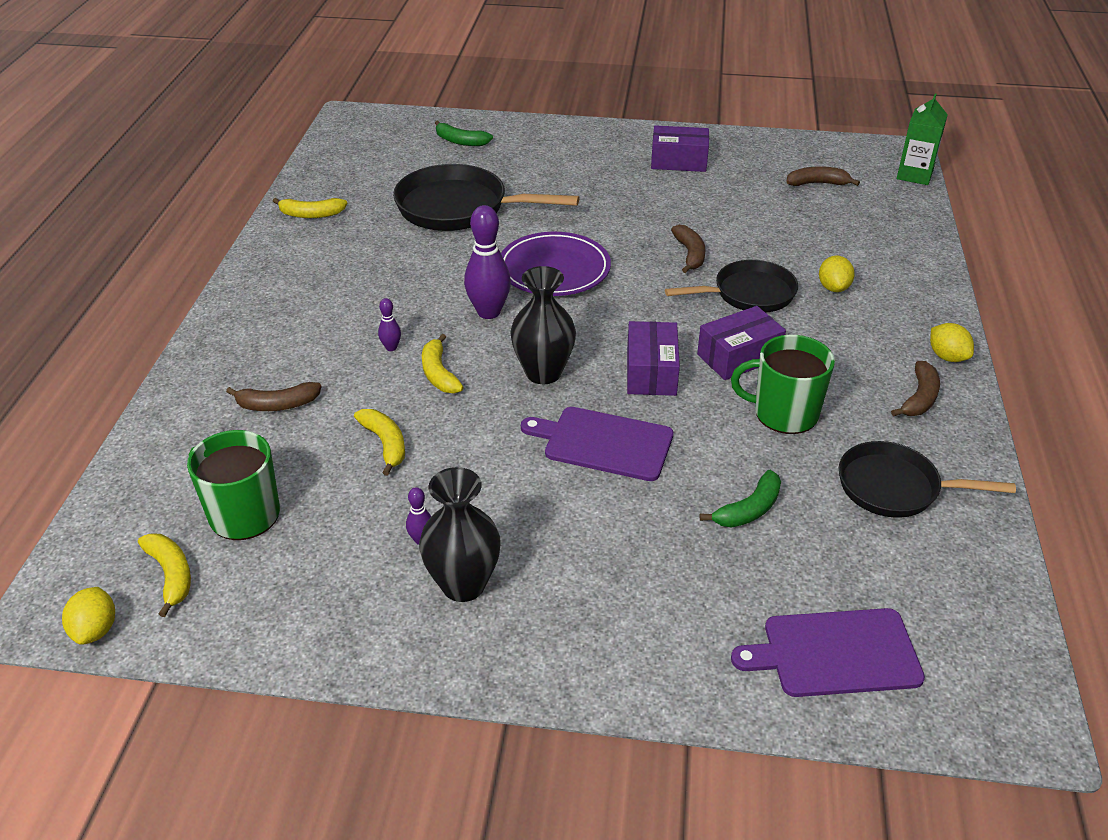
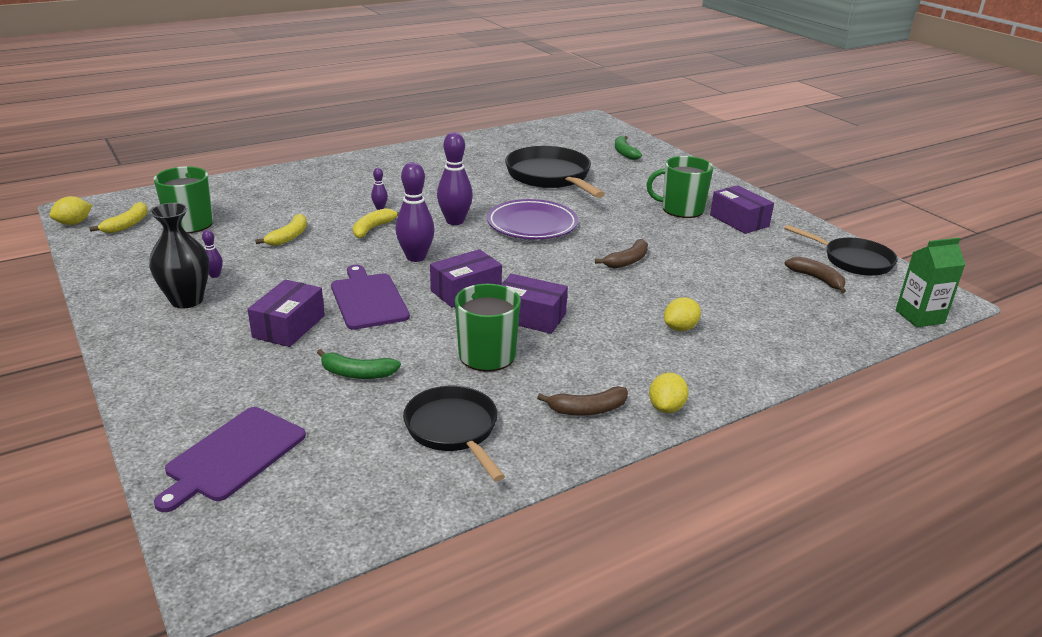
camera: 50 degrees right, 10 degrees down
(277, 405) = (290, 199): brown banana -> none
(311, 214) = (475, 145): yellow banana -> none
(543, 373) = (416, 257): black vase -> purple bowling pin
(608, 522) = (289, 326): none -> purple box
(622, 176) = (681, 209): none -> green mug
(749, 294) = (614, 297): black pan -> black pan (853, 261)
(835, 653) = (233, 456): purple cutting board -> purple cutting board turned 105 degrees counterclockwise

